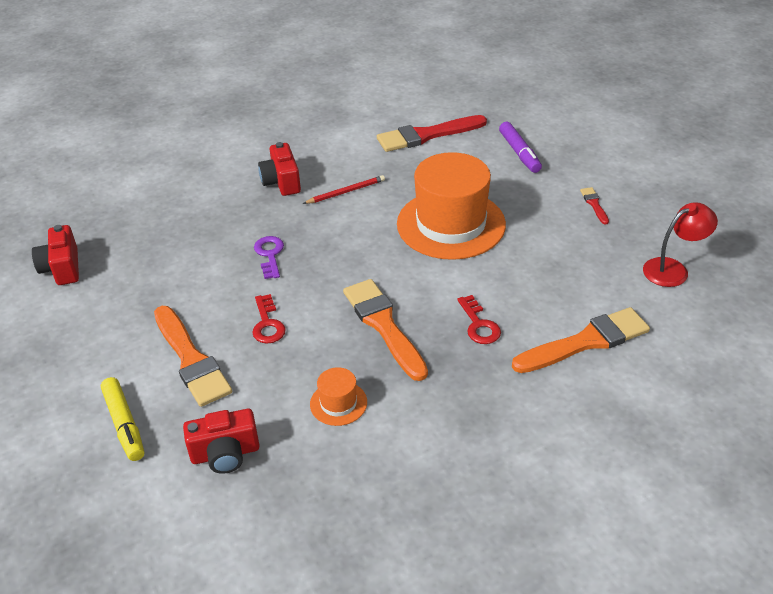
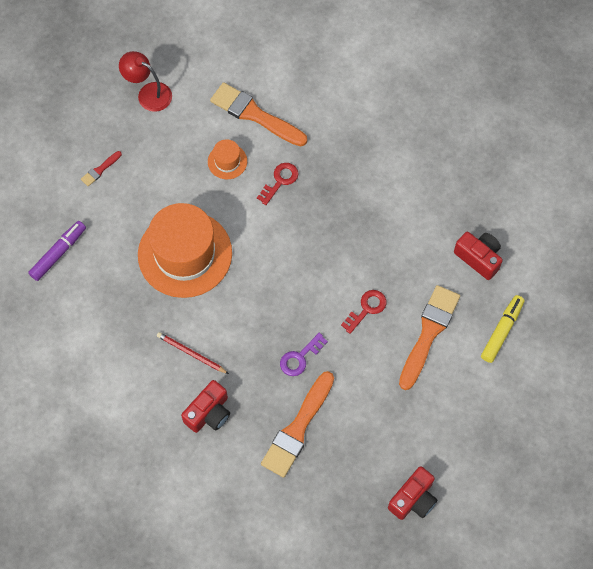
camera: 125 degrees left, 25 degrees up
(338, 403) = (400, 222): orange hat -> orange hat (227, 161)
(384, 325) = (319, 236): orange brush -> orange brush (297, 428)
(426, 135) = (72, 339): red brush -> none

